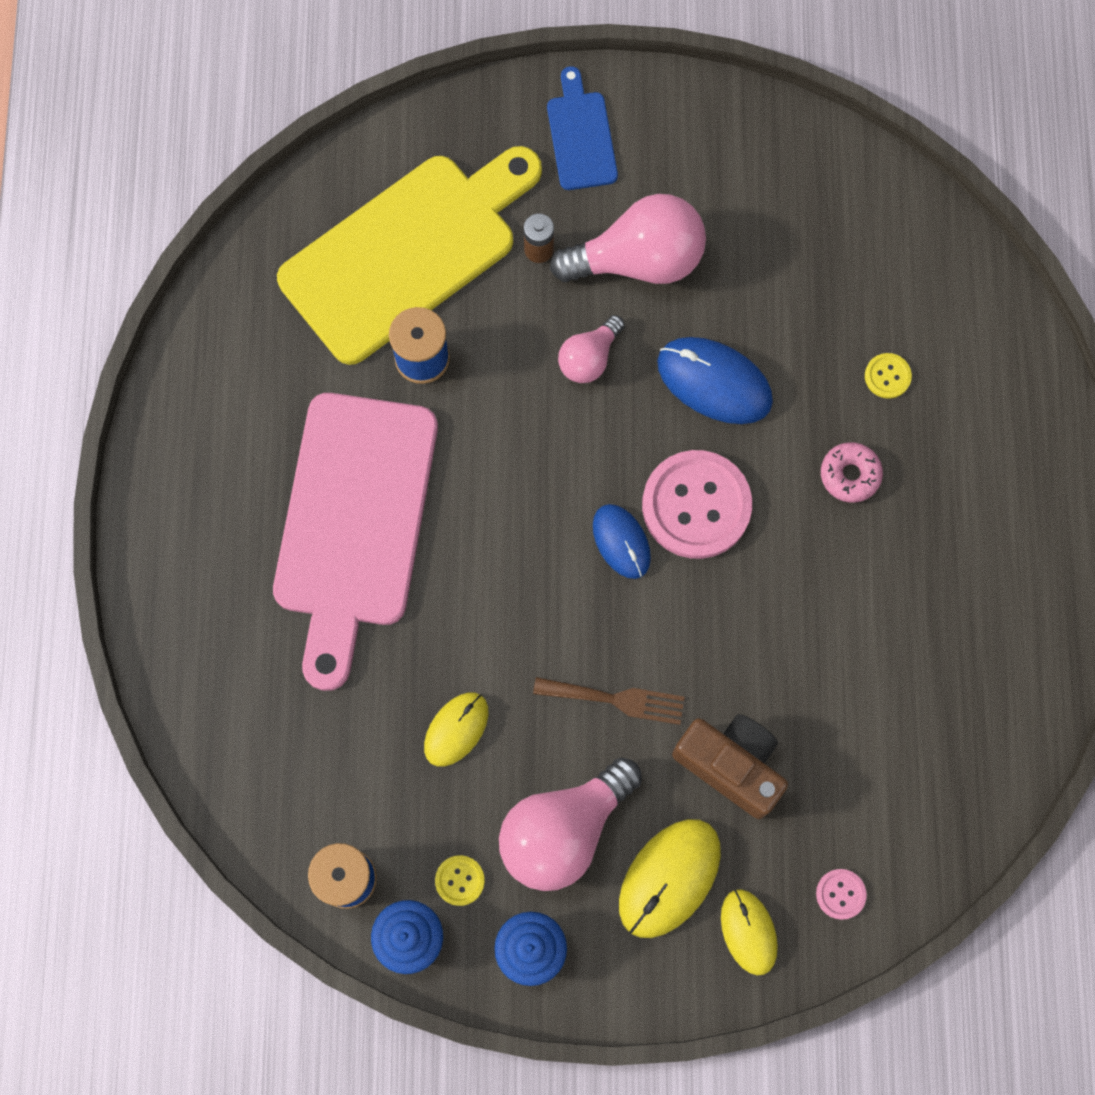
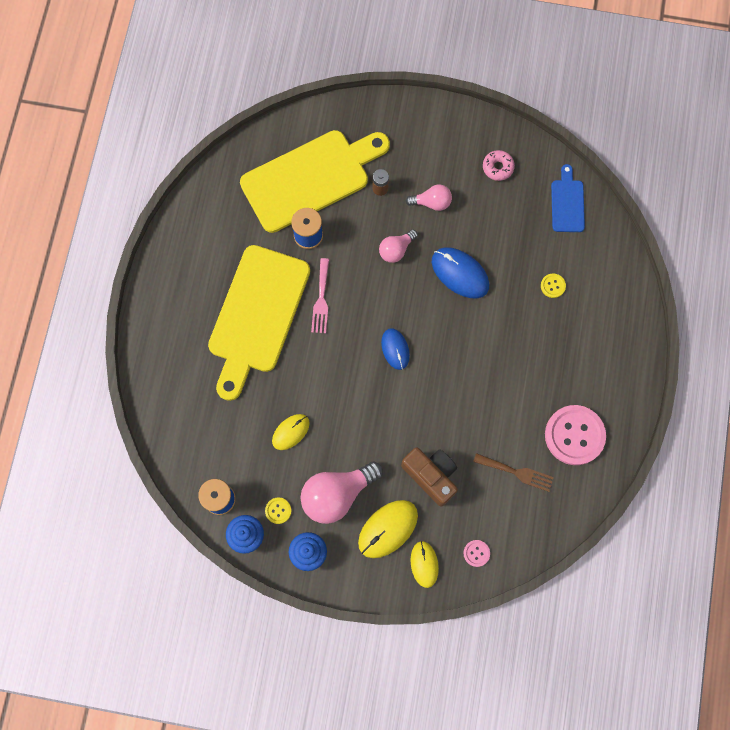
camera: 10 degrees right, 0 degrees up
(354, 522) = (257, 315): pink cutting board -> yellow cutting board
(468, 473) = (321, 299): none -> pink fork
(581, 136) = (413, 132): blue cutting board -> blue cutting board (567, 203)
(616, 699) = (377, 431): brown fork -> brown fork (517, 472)
(638, 260) = (431, 202): pink light bulb -> pink light bulb, size x0.55
(696, 505) = (438, 337): pink button -> pink button (574, 435)
(850, 475) = (523, 334): pink donut -> pink donut (497, 167)

